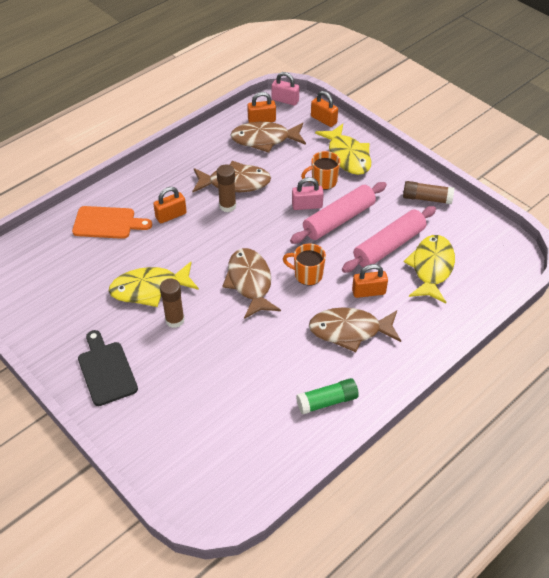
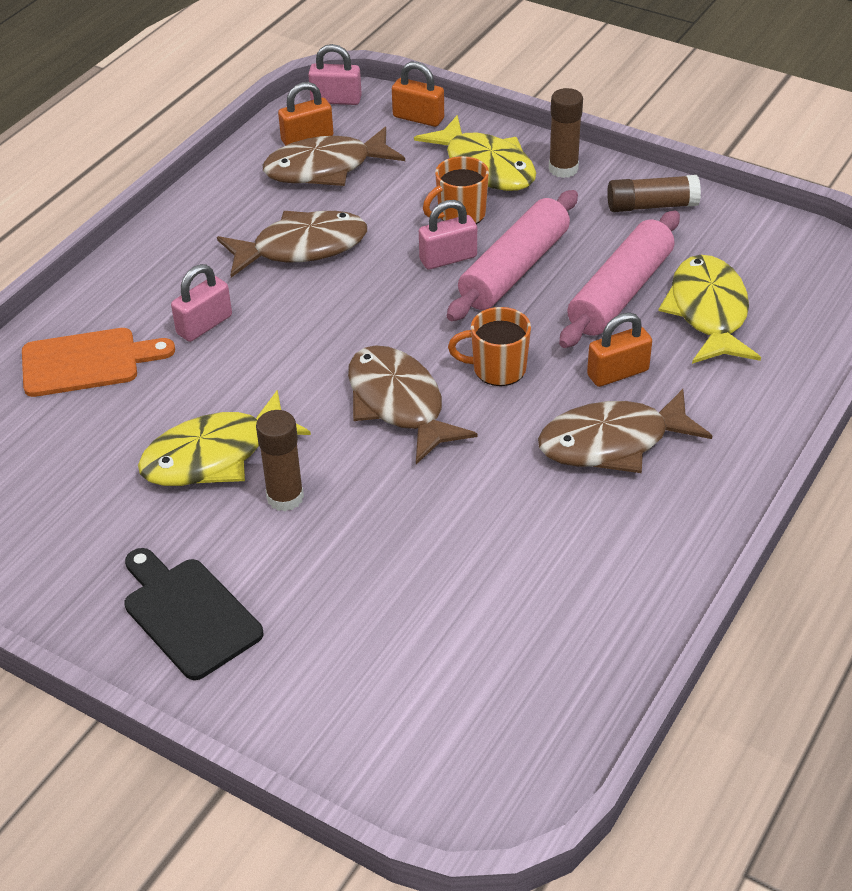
camera: 15 degrees left, 5 degrees down
(171, 215) = (204, 325): orange padlock -> pink padlock
(227, 206) = (304, 288): brown glue stick -> brown glue stick (563, 169)
(327, 401) = (623, 567): green glue stick -> none

